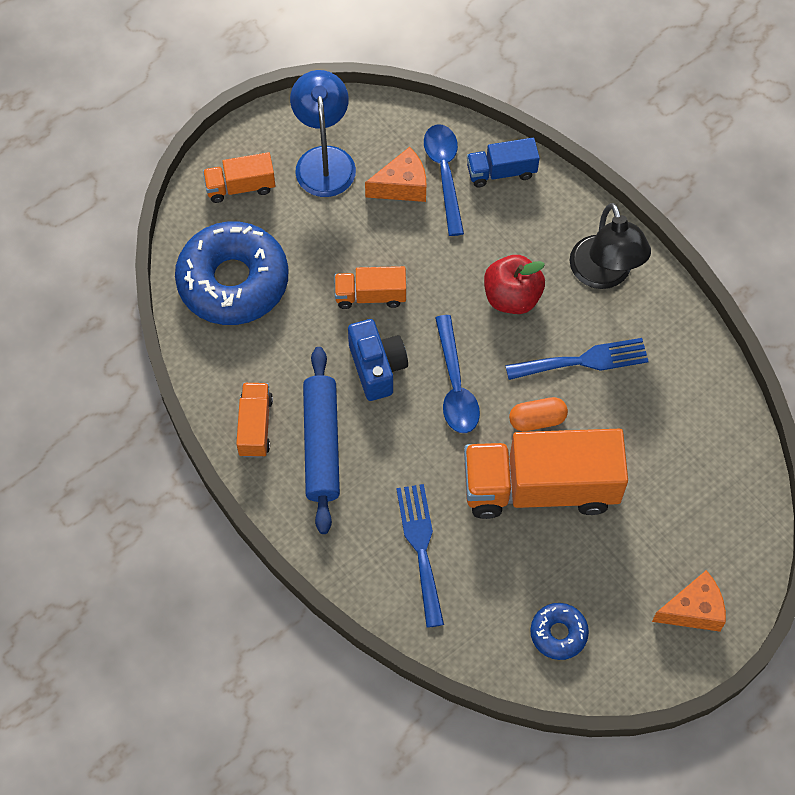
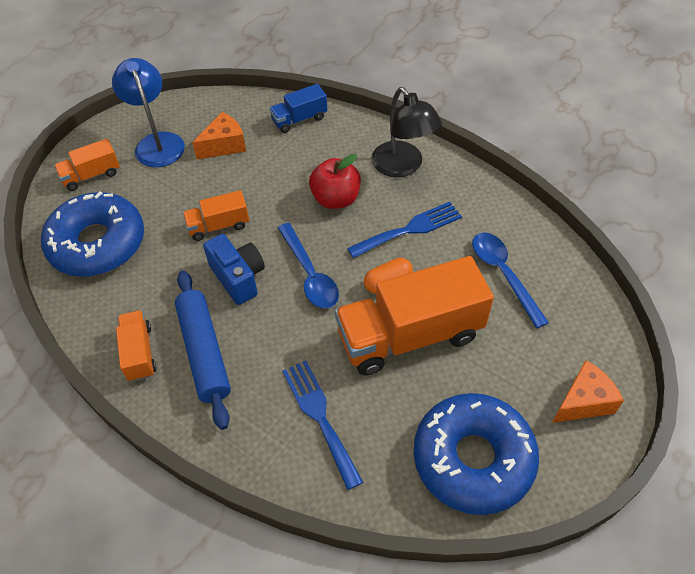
camera: 15 degrees left, 10 degrees down
(445, 174) = (256, 130): blue spoon -> blue spoon (503, 274)
(558, 633) = (473, 459): blue donut -> blue donut, size x2.14

